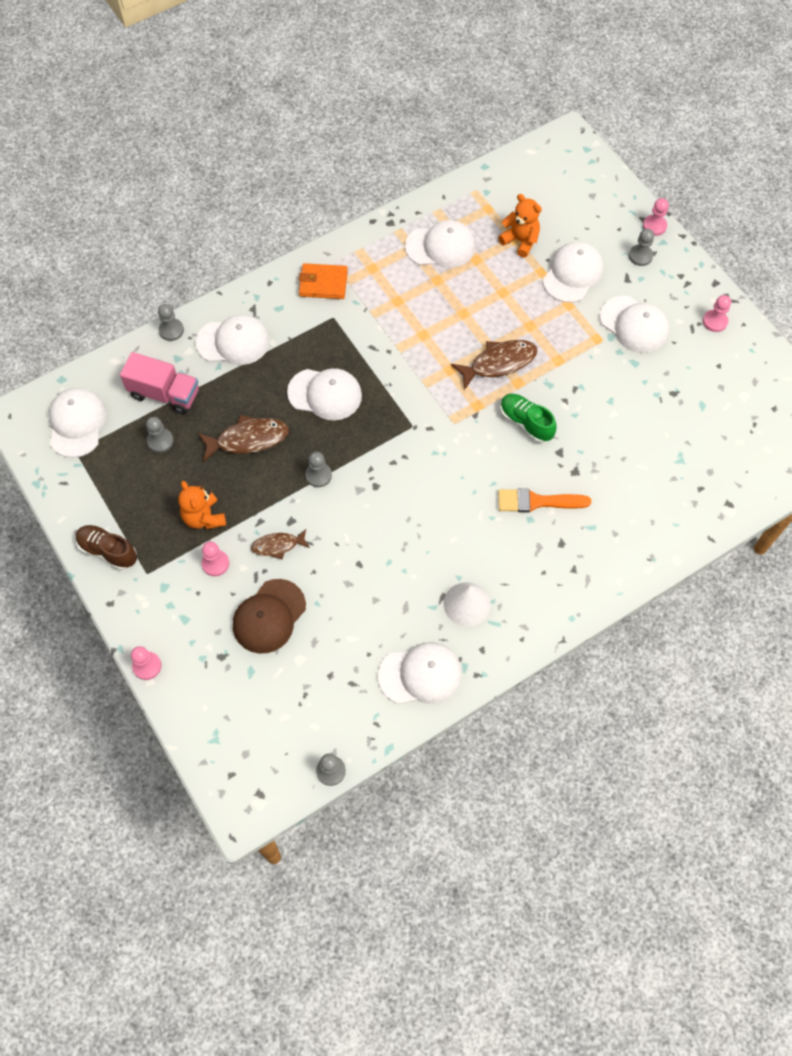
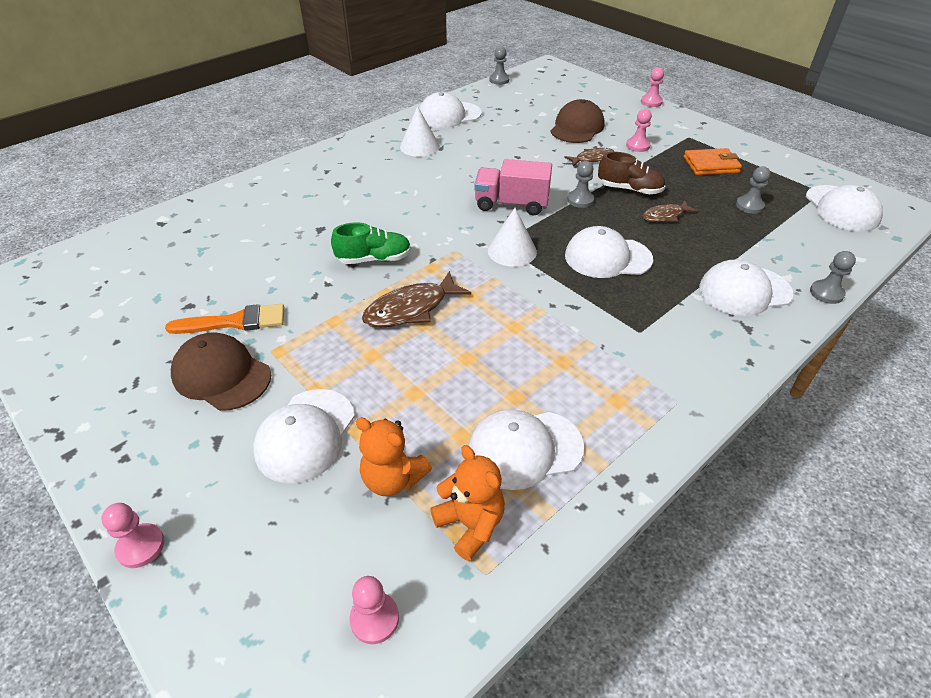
camera: 170 degrees right, 20 degrees down
(108, 551) = (730, 143): brown shoe -> brown shoe (629, 189)
(165, 394) = (779, 239): pink truck -> pink truck (511, 204)
(204, 517) = (667, 167): orange teddy bear -> orange teddy bear (470, 524)
(248, 439) = (665, 216): brown fish -> brown fish, size x0.61
(323, 283) = (676, 370): orange wallet -> orange wallet (711, 165)
(404, 414) = (512, 251): none -> white cone
(525, 423) = (374, 259): green shoe -> green shoe turned 45 degrees counterclockwise
(538, 501) = (359, 205): orange brush -> orange brush (234, 322)
(634, 325) = (221, 375): white cap -> brown cap
(640, 256) = (184, 482): grey pawn -> none
(715, 321) = (96, 395): pink pawn -> pink pawn (374, 619)

